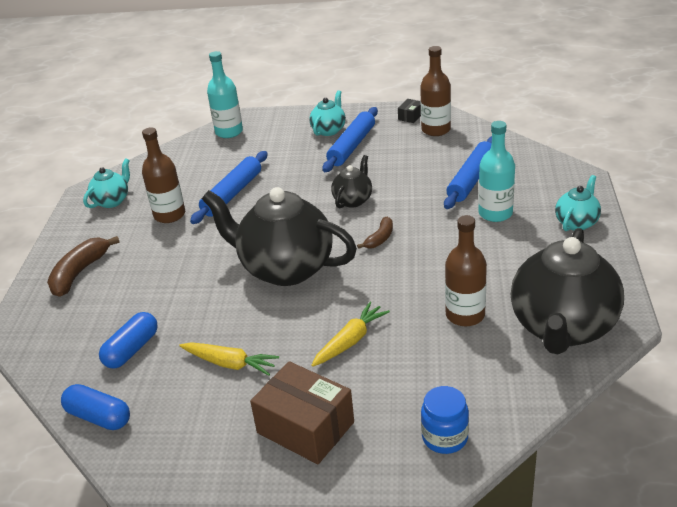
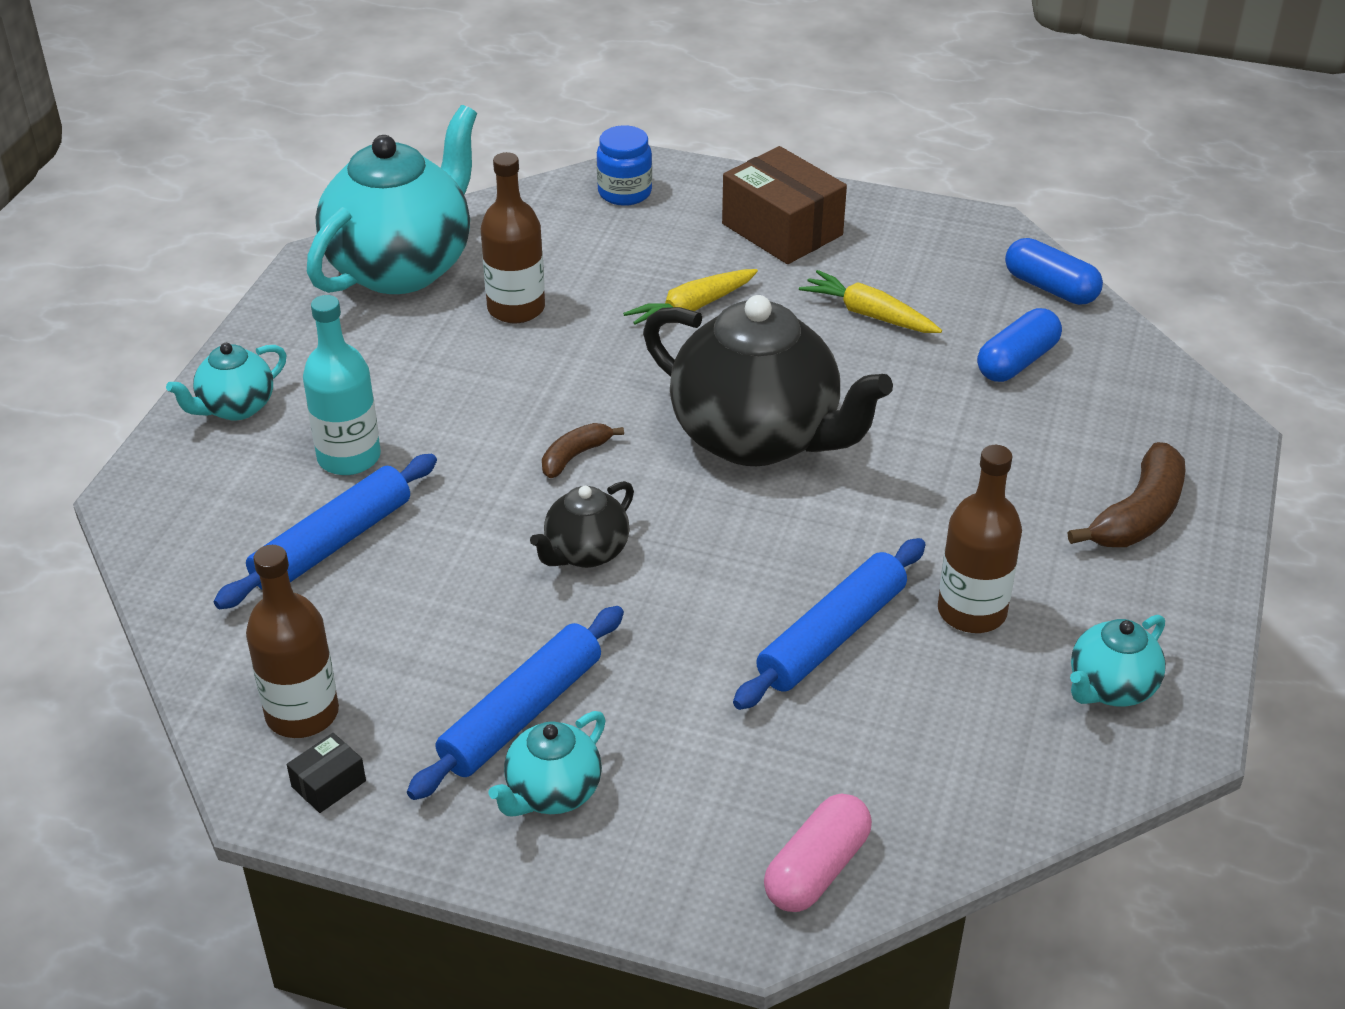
camera: 170 degrees left, 5 degrees up
(229, 132) = (816, 869): turquoise bottle -> pink capsule
(562, 328) = (402, 267): black teapot -> turquoise teapot

